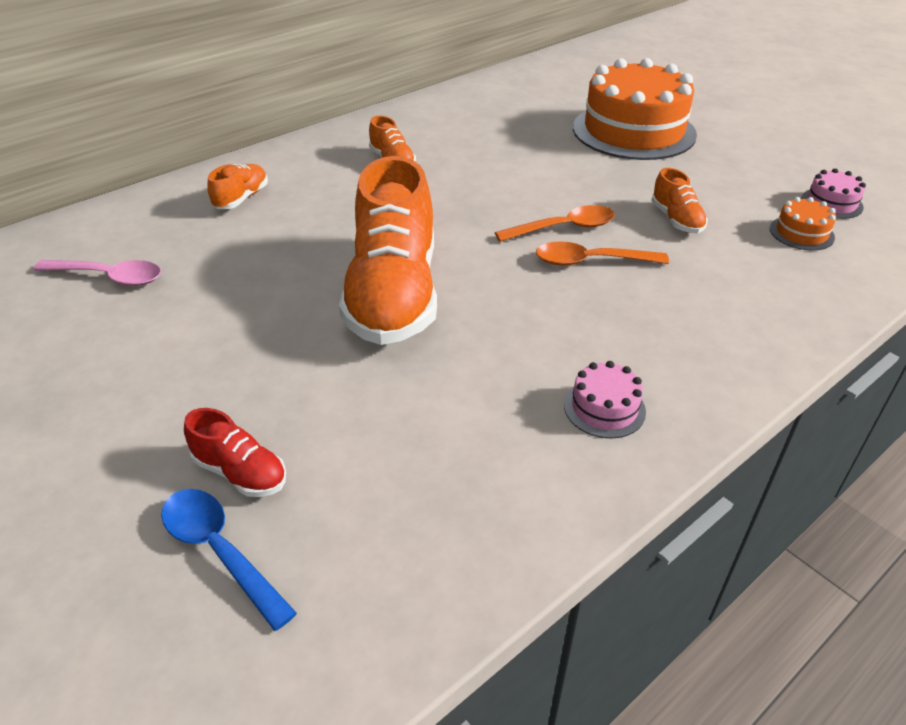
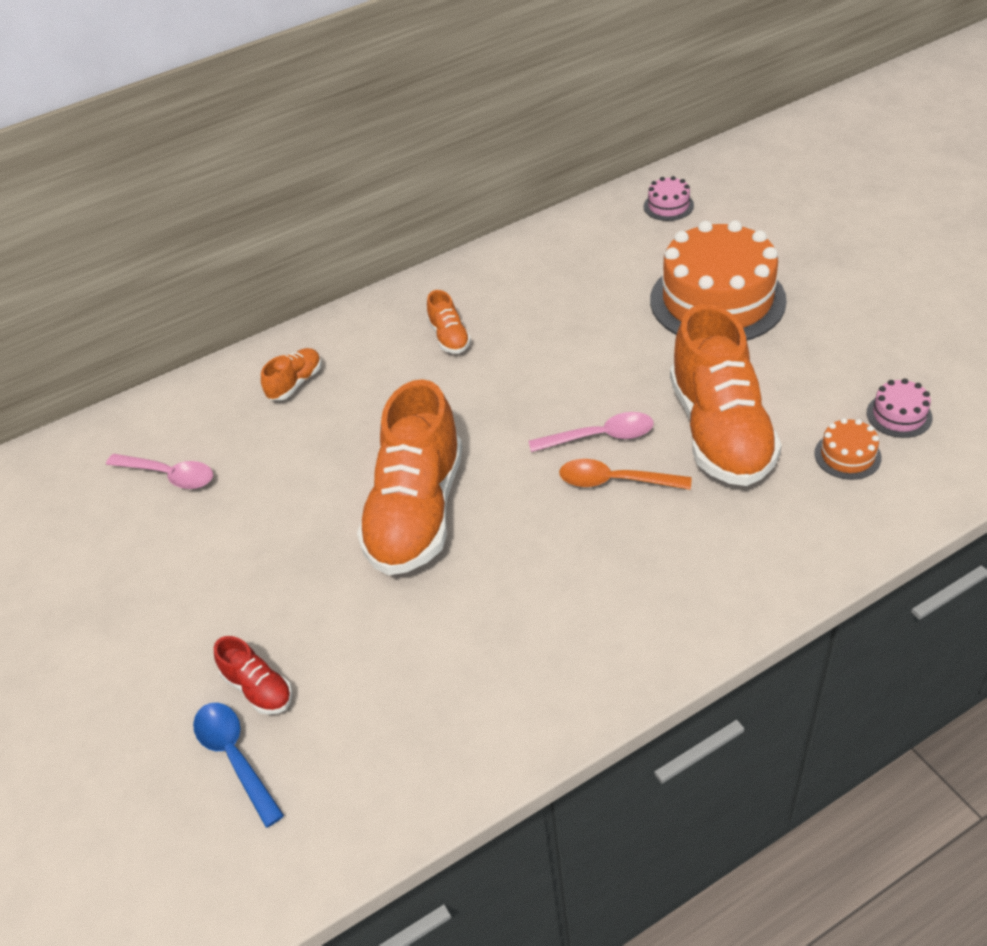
camera: 15 degrees right, 5 degrees up
(564, 228) = (600, 436): orange spoon -> pink spoon
(604, 408) = (576, 651): pink cake -> pink cake (668, 206)
(676, 220) = (720, 431): orange shoe -> orange shoe, size x2.30

